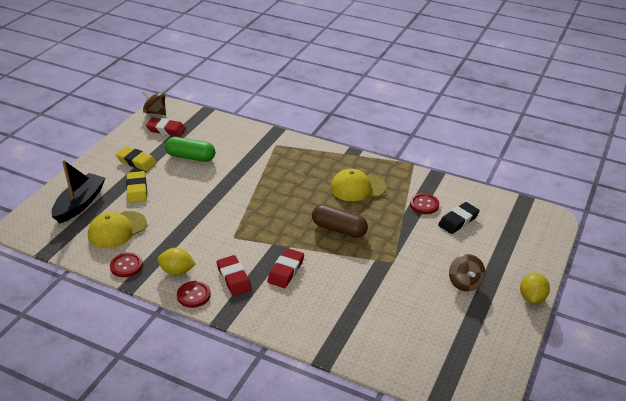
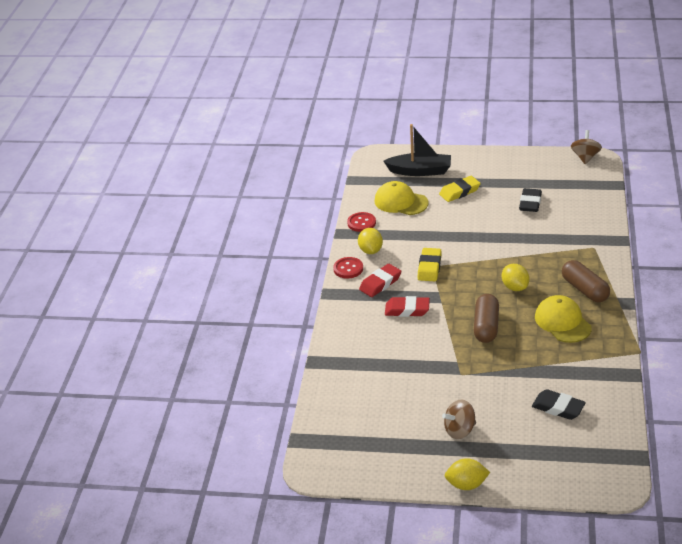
camera: 75 degrees right, 0 degrees up
(136, 161) = (499, 176): yellow eraser -> yellow eraser (429, 267)
(166, 130) = (562, 174): red eraser -> none
(191, 157) = (530, 203): green capsule -> black eraser
(297, 198) = (515, 287): none -> yellow lemon
(325, 165) = (584, 289): none -> brown capsule
(424, 205) = (568, 376): red button -> none

